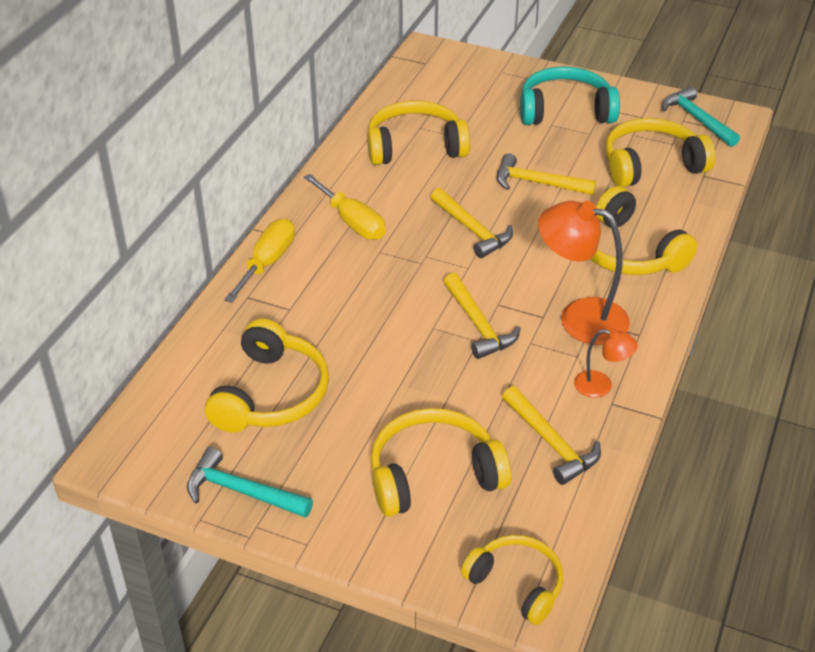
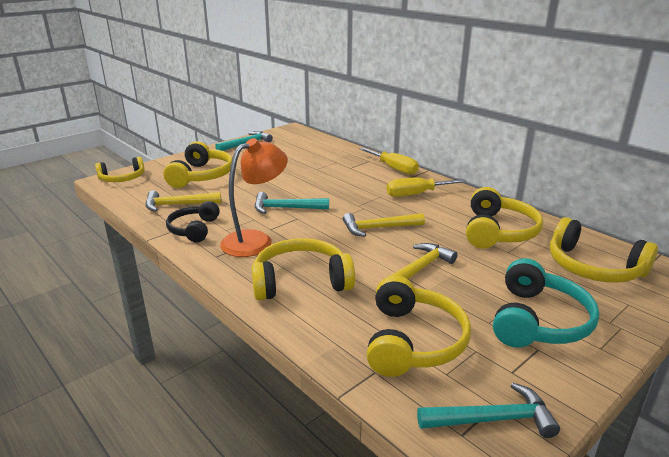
camera: 115 degrees right, 15 degrees down
(271, 394) = (294, 155): yellow headphones -> yellow headphones (593, 267)
(478, 324) = (286, 208): yellow hammer -> turquoise hammer
(601, 386) = (194, 229): orange lamp -> black headphones

